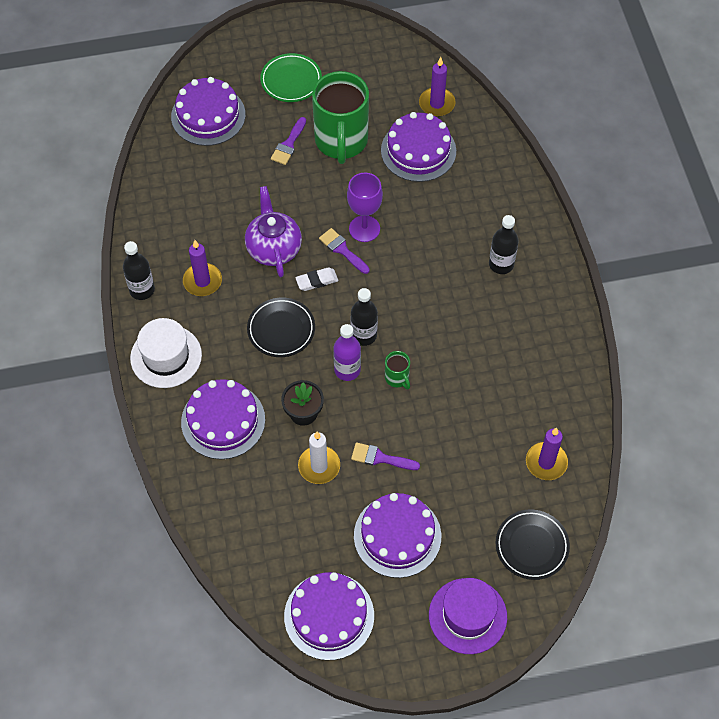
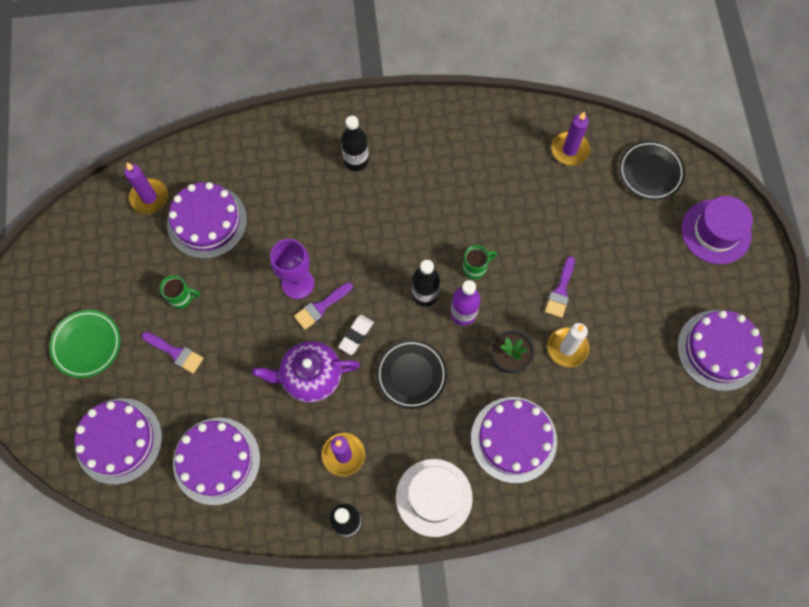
camera: 85 degrees left, 10 degrees up
(317, 281) = (356, 335): white eraser -> white eraser turned 45 degrees clockwise
(341, 141) = (181, 297): green mug -> green mug, size x0.41
(397, 536) = (640, 283): purple cake -> purple cake (216, 460)

